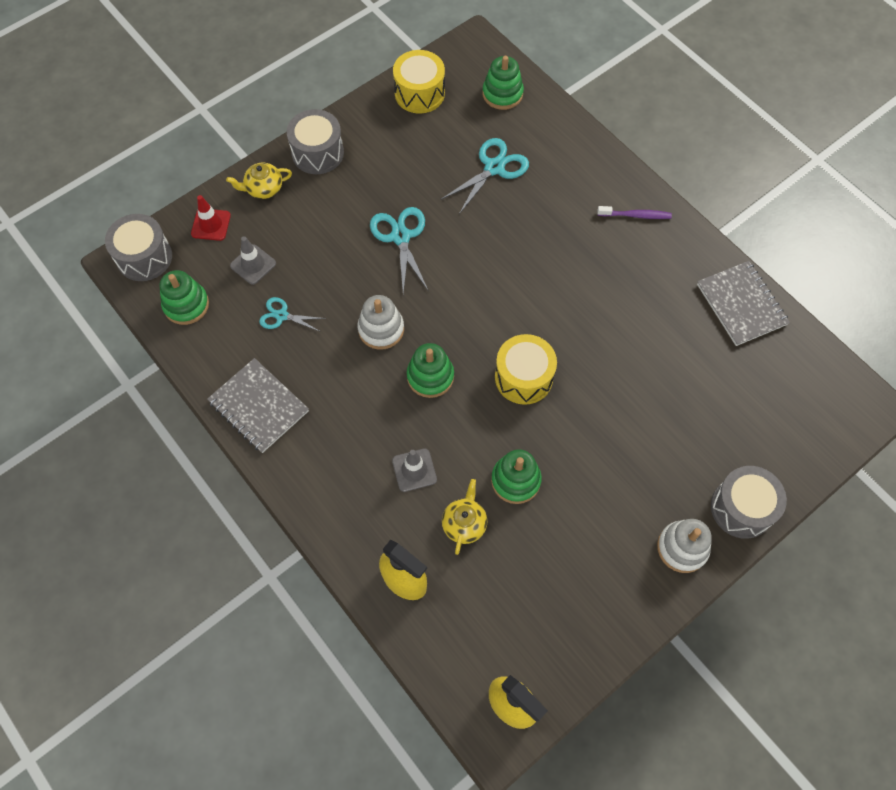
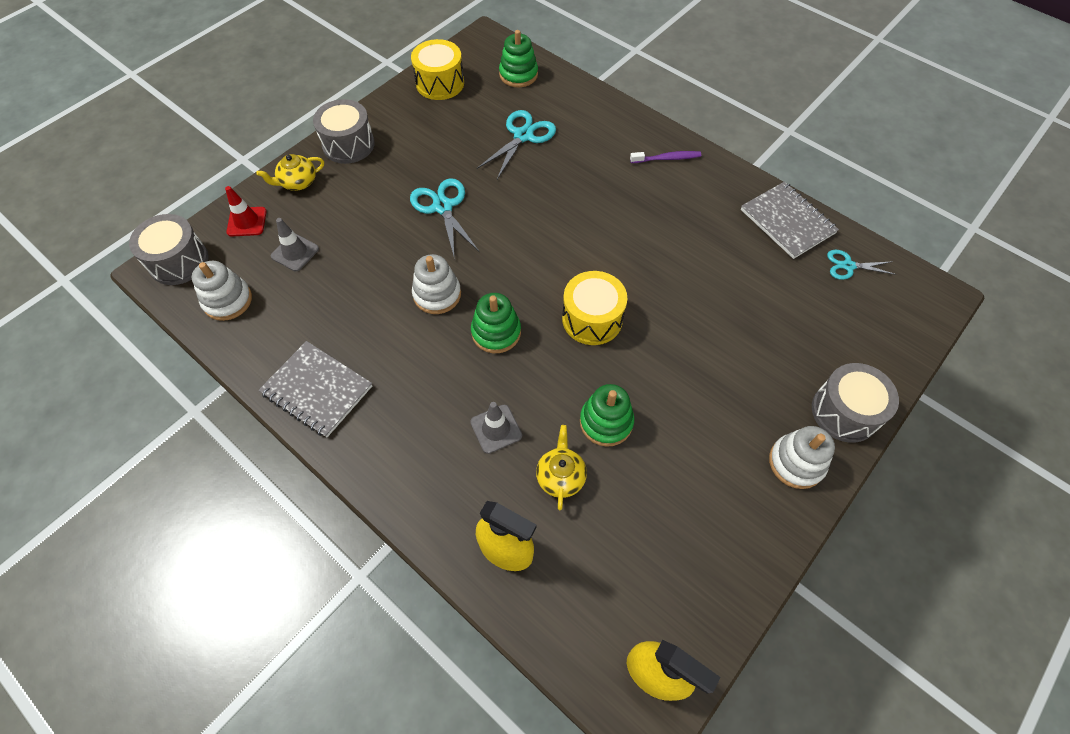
camera: 10 degrees left, 5 degrees down
(186, 305) = (227, 300): green stacking toy -> white stacking toy
(282, 315) = (331, 296): turquoise scissors -> turquoise scissors (848, 266)

